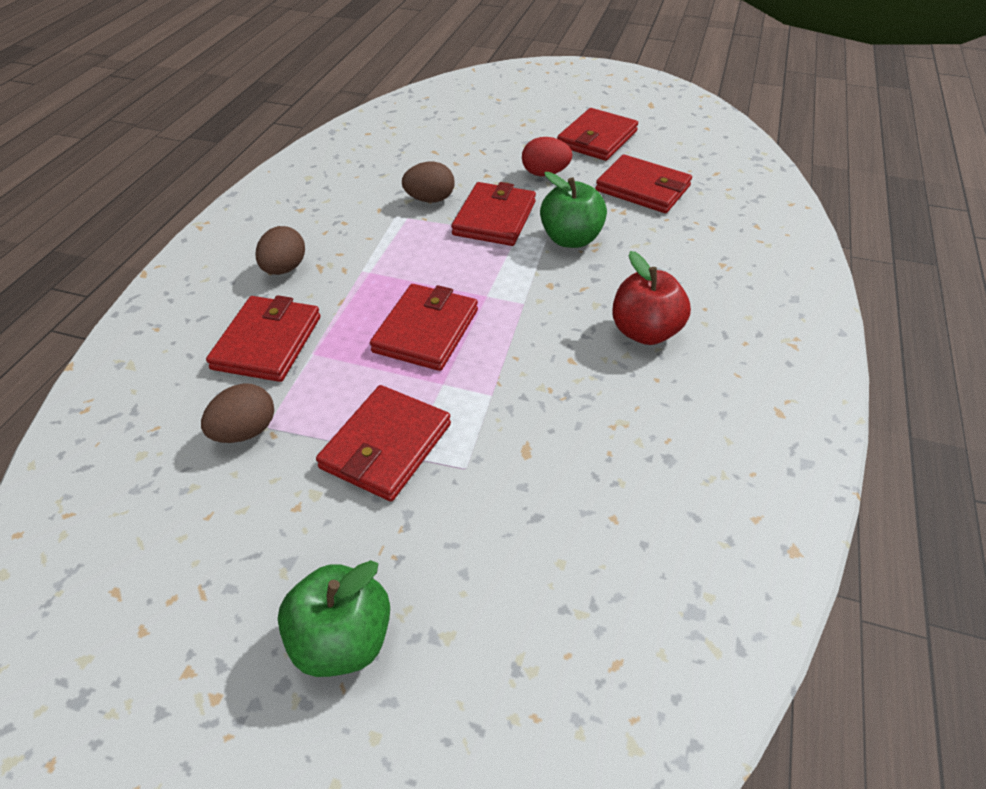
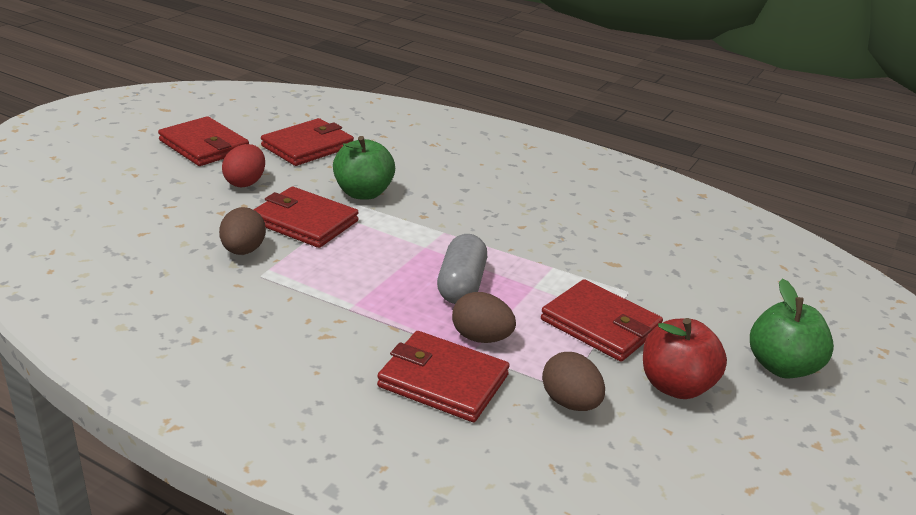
camera: 80 degrees left, 15 degrees down
(284, 269) = (316, 360): brown egg -> brown egg (481, 338)
(426, 330) = (461, 285): red wallet -> grey capsule
(645, 332) = (500, 191): red apple -> red apple (675, 386)

